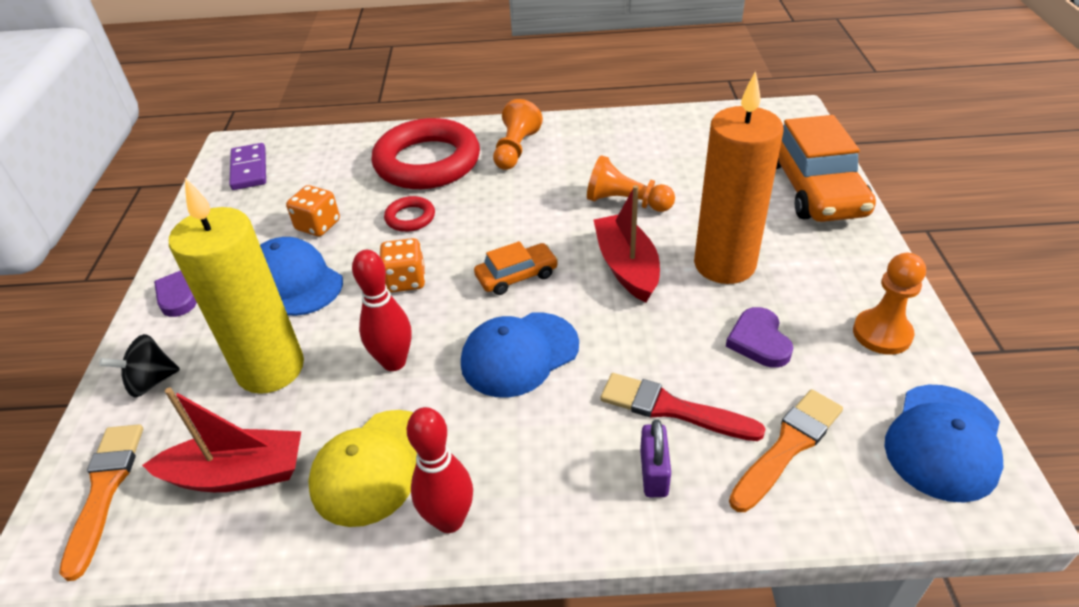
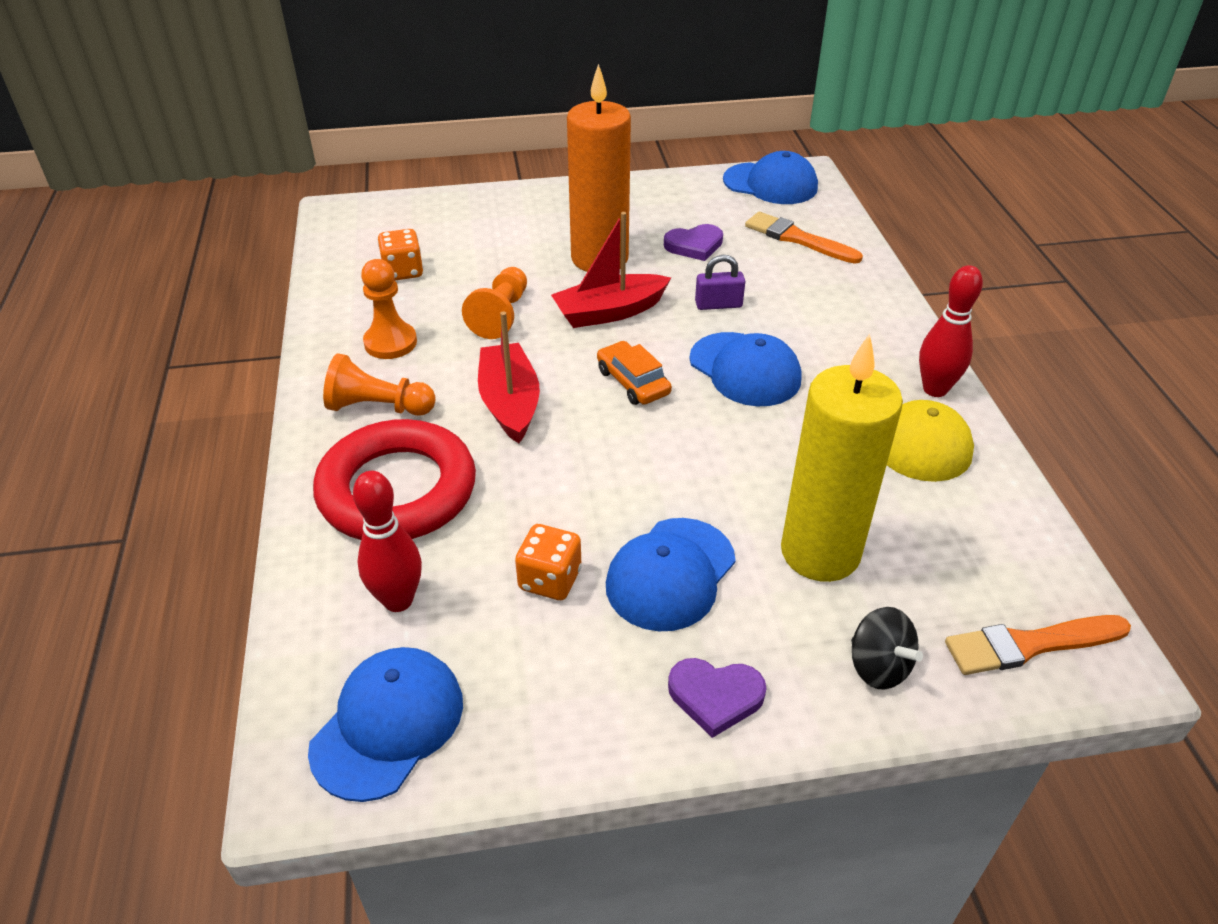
camera: 100 degrees left, 0 degrees up
(237, 474) = (958, 537): red boat -> red boat (510, 403)
(249, 169) = (388, 724): purple domino -> blue cap
(394, 362) = (780, 453): red bowling pin -> red bowling pin (398, 600)
(406, 280) = (653, 467): orange dice -> orange dice (403, 271)
(410, 218) = (530, 485): red ring -> none
(654, 473) = (845, 294): purple padlock -> purple padlock (718, 304)
(672, 409) = (780, 286): red brush -> none
(813, 188) = (480, 209): orange car -> none
(882, 333) = (673, 195): orange pawn -> orange pawn (390, 342)

